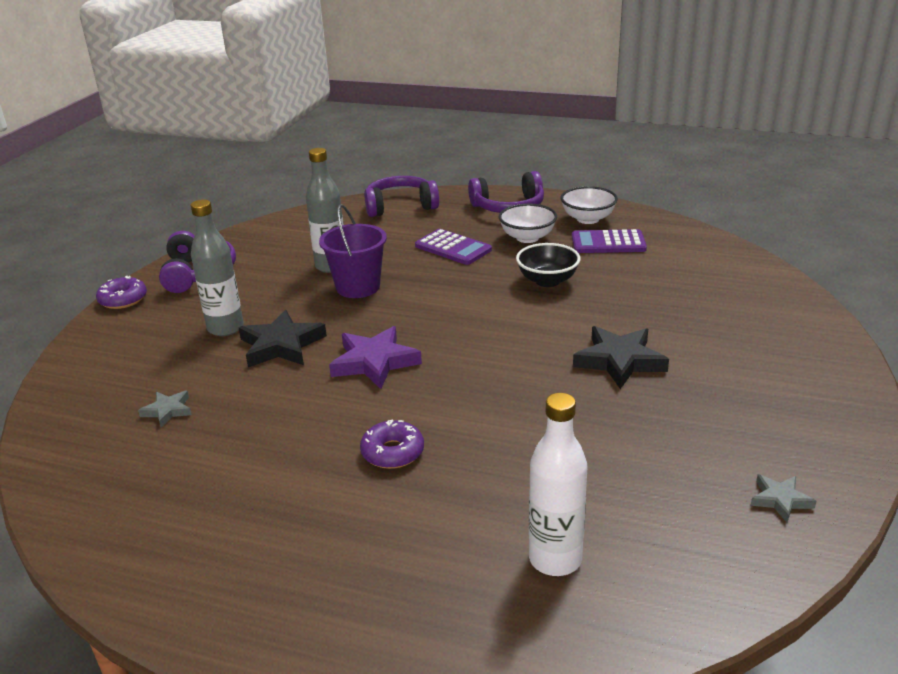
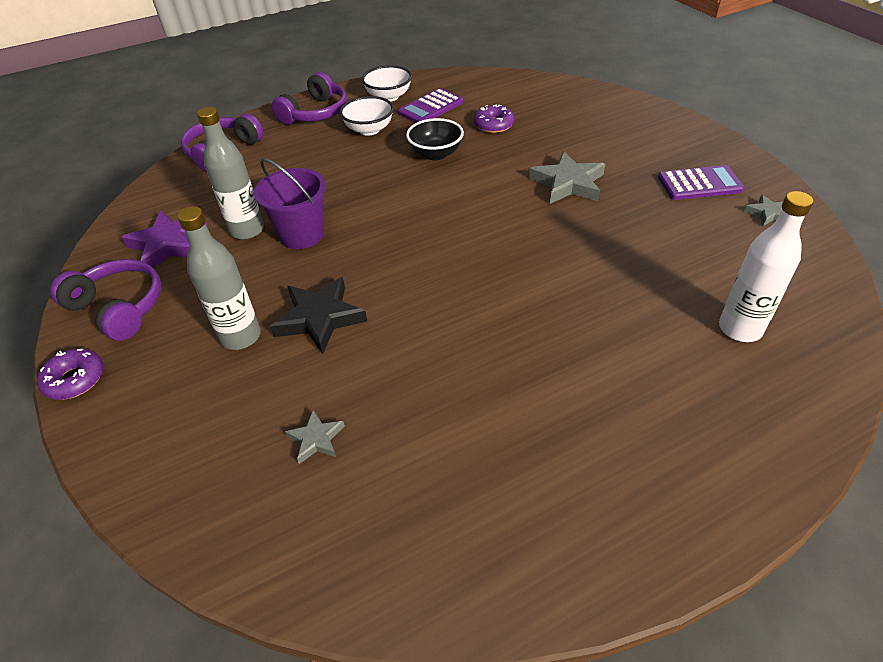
camera: 45 degrees left, 15 degrees up
(374, 362) = (418, 283): purple star -> purple star (169, 244)
(392, 452) = (544, 337): purple donut -> purple donut (493, 125)
(453, 248) = (326, 164): purple calculator -> purple calculator (699, 184)
(619, 361) = (568, 183): black star -> grey star

